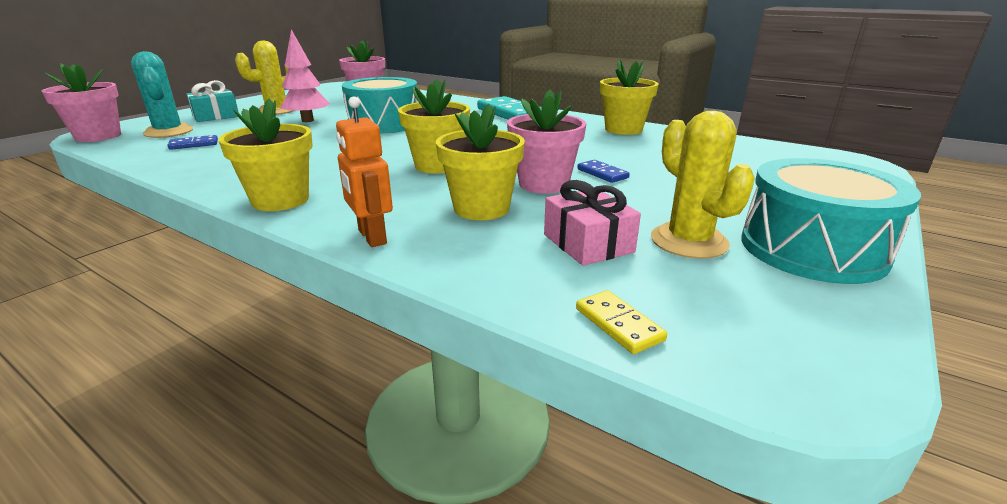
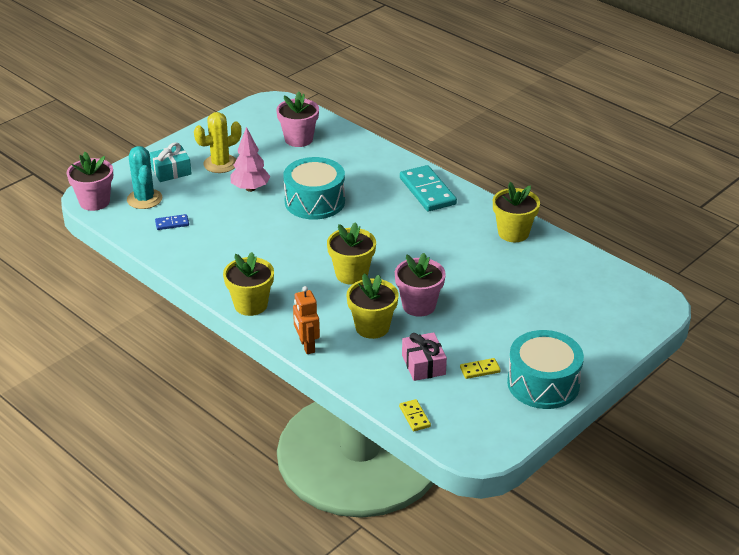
camera: 10 degrees right, 10 degrees up
(602, 173) = (464, 297): blue domino -> none
(689, 241) = (480, 370): yellow cactus -> yellow domino

